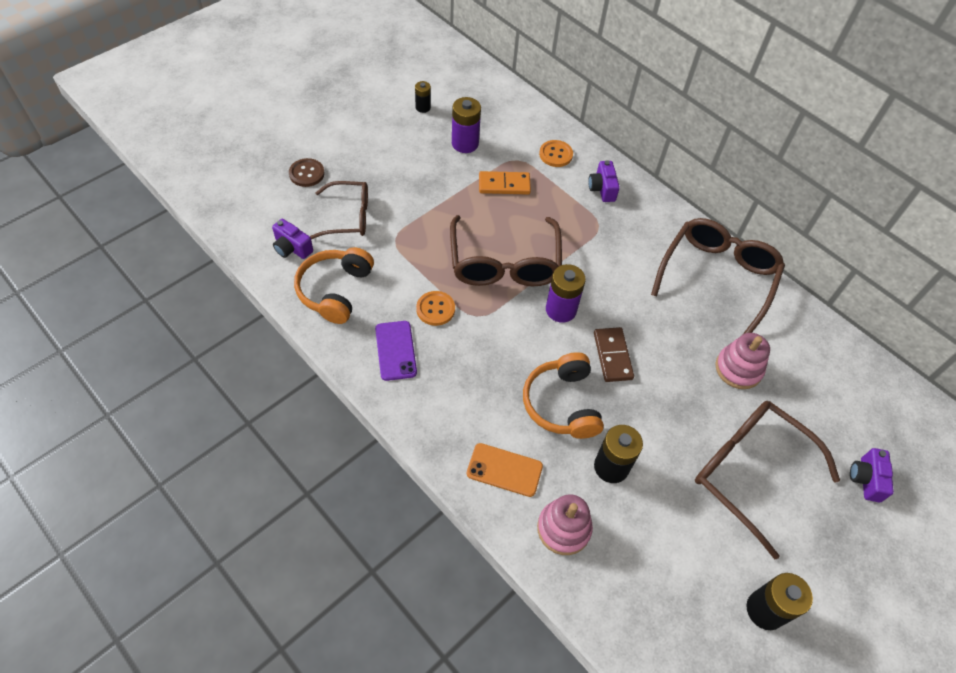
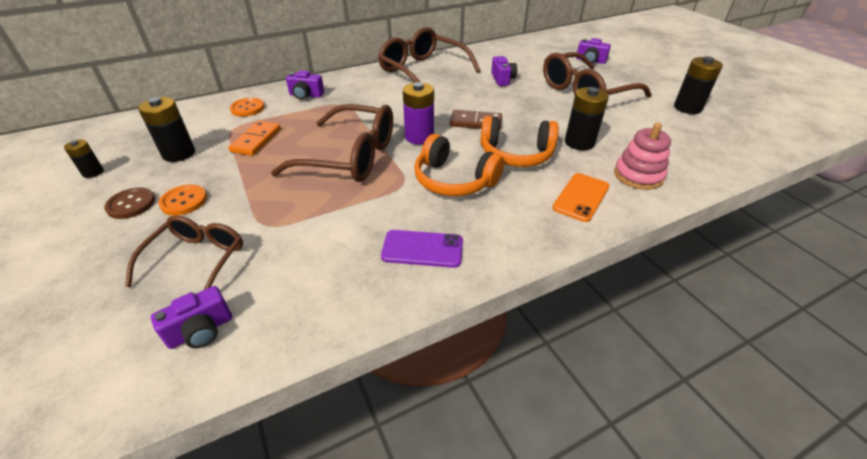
camera: 70 degrees left, 15 degrees down
(306, 173) = (79, 294): brown button -> brown button (131, 204)
(335, 290) = (307, 292): orange headphones -> orange headphones (454, 180)
(435, 309) = (381, 209): orange button -> orange button (184, 201)
(465, 143) = (179, 154): purple battery -> black battery
(738, 369) = (502, 79): pink stacking toy -> purple camera

